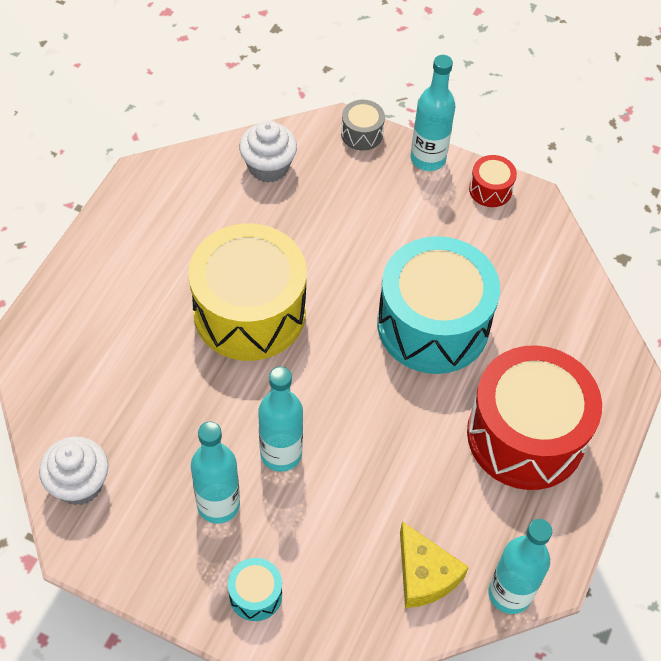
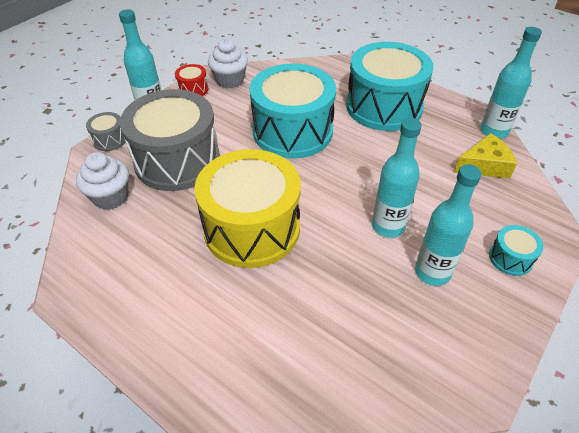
camera: 75 degrees left, 10 degrees down
(79, 484) = (409, 382): white cupcake -> white cupcake (230, 80)
(342, 211) = (177, 160): none -> grey drum
(526, 435) = (384, 106): red drum -> turquoise drum

